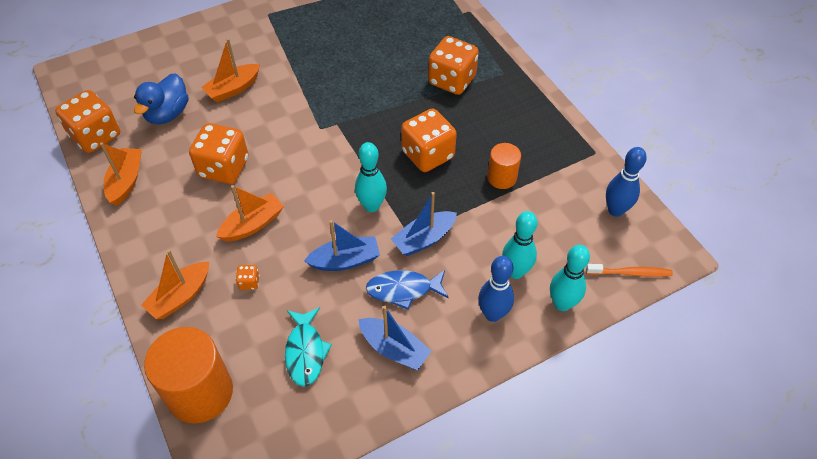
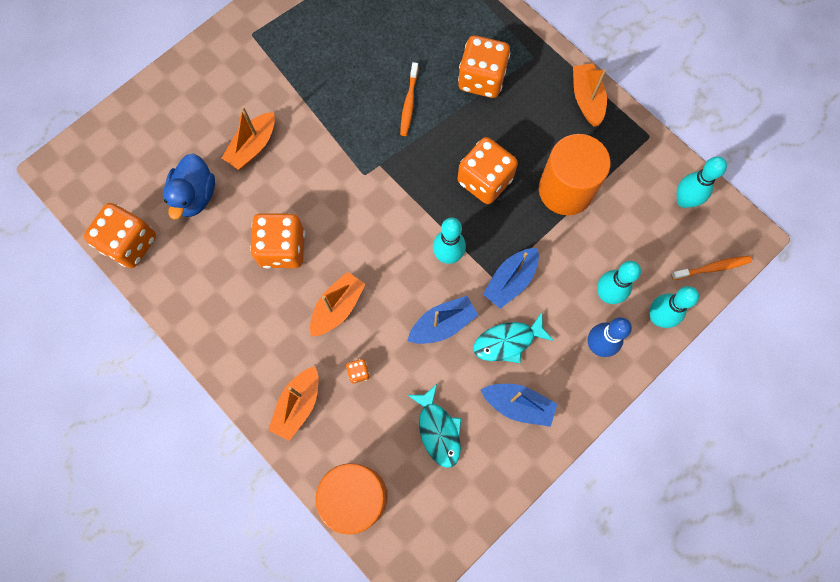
camera: 15 degrees left, 20 degrees up
(126, 181) = (187, 290): orange boat -> orange boat (587, 99)
(381, 85) = (409, 103): none -> orange toothbrush
(403, 290) = (507, 341): blue fish -> turquoise fish
(502, 177) = (565, 190): orange cylinder -> orange cylinder, size x1.83
(615, 210) = (684, 200): blue bowling pin -> turquoise bowling pin

